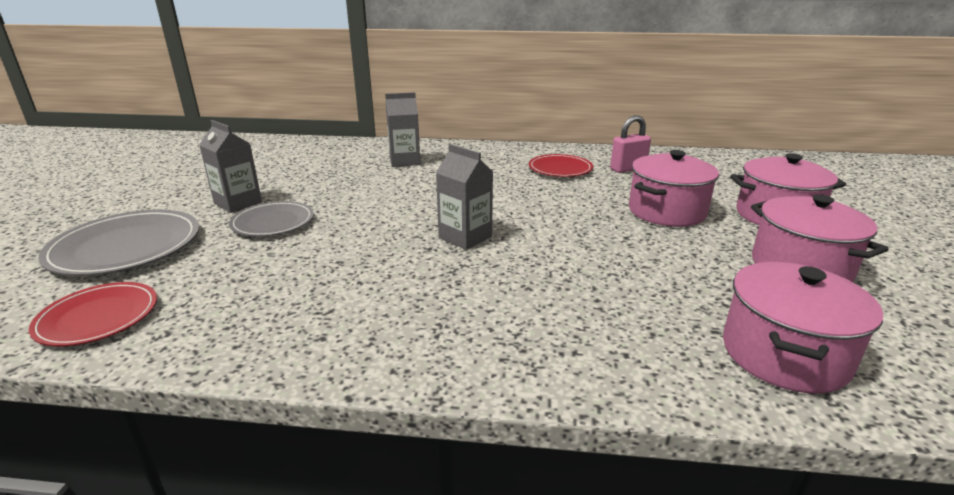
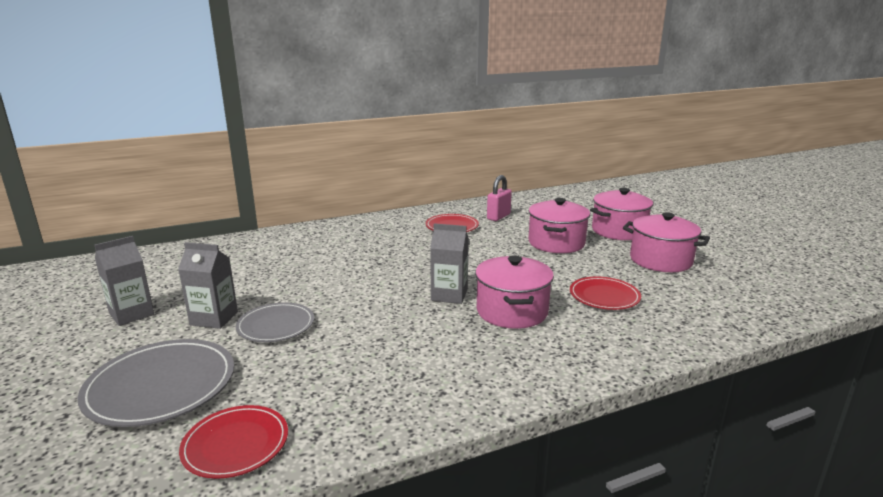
camera: 30 degrees left, 5 degrees down
(404, 161) = (319, 246): grey carton -> grey carton (131, 314)
(655, 290) = (604, 296): none -> red plate
(784, 354) = (699, 312): pink pot -> pink pot (512, 311)

